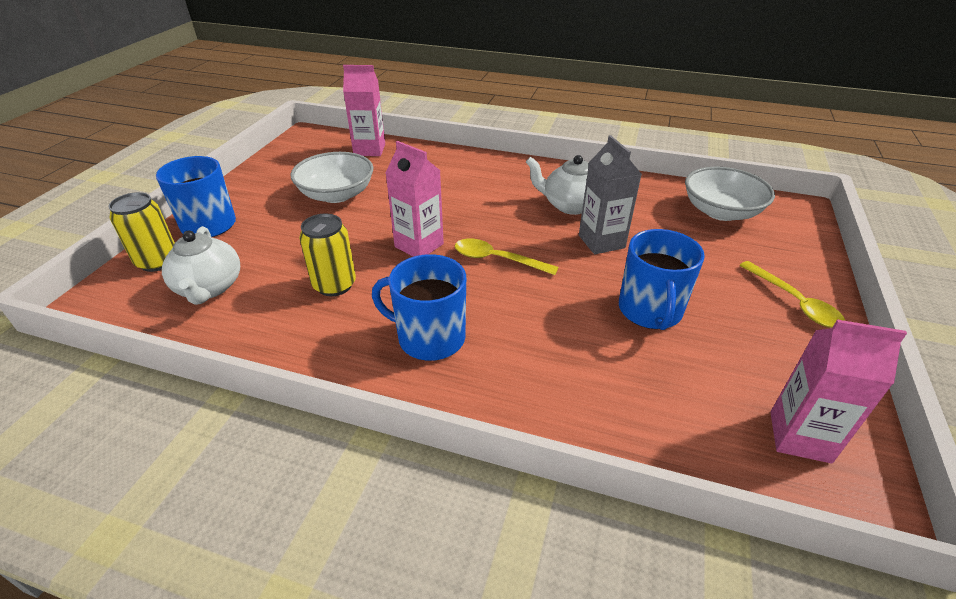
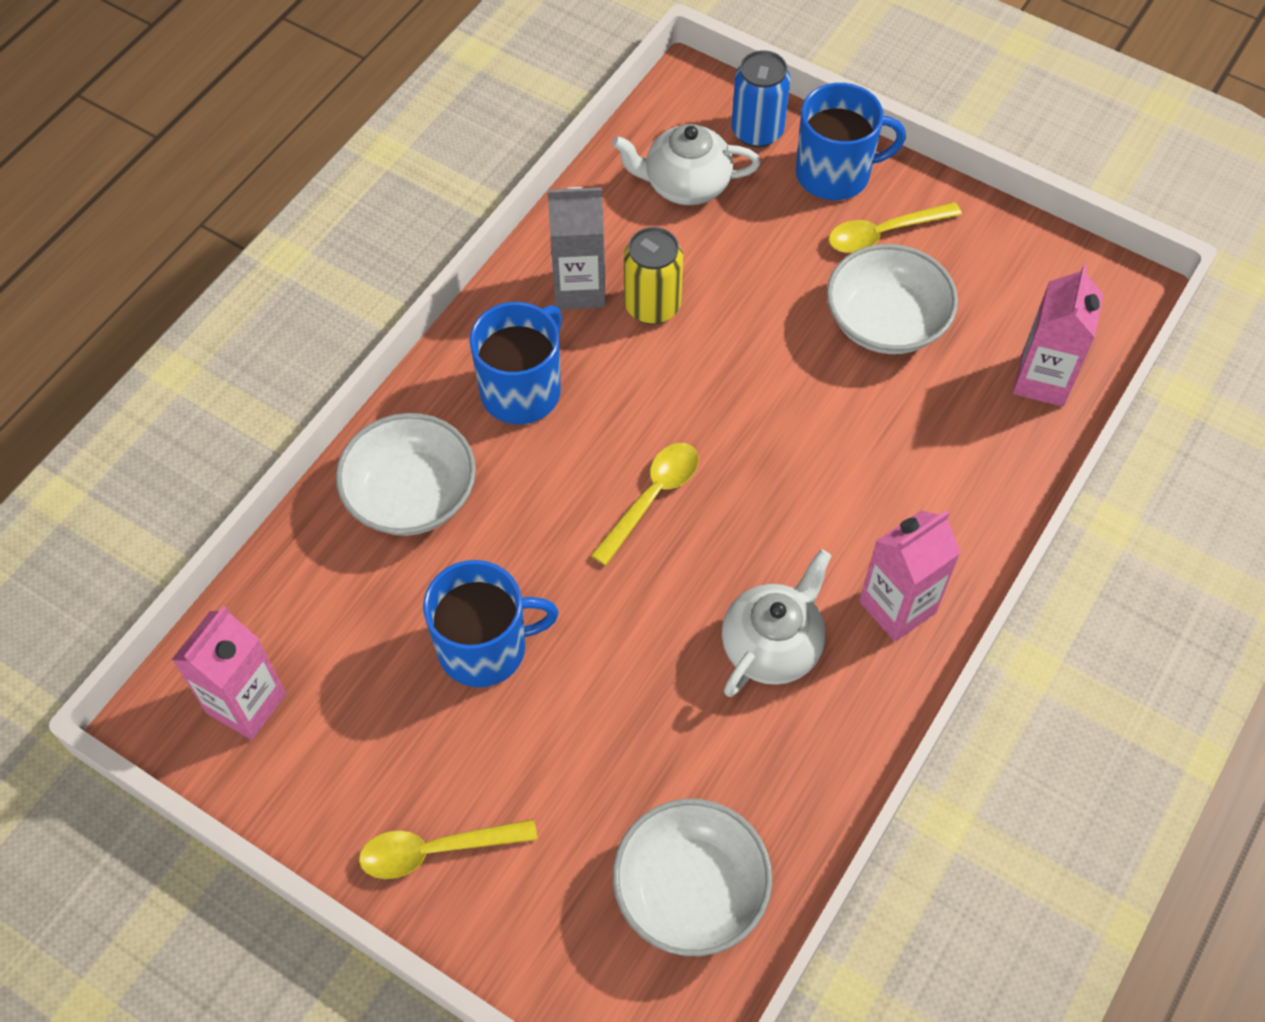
camera: 105 degrees right, 20 degrees up
(158, 261) = (757, 131): yellow can -> blue can
(265, 202) = (883, 233): none -> yellow spoon
(419, 245) = (714, 409): pink carton -> pink carton (897, 607)
(553, 381) = (411, 495): none -> white bowl
(601, 241) = (656, 652): grey carton -> grey carton (579, 289)
(650, 311) = (484, 647): blue mug -> blue mug turned 150 degrees clockwise

